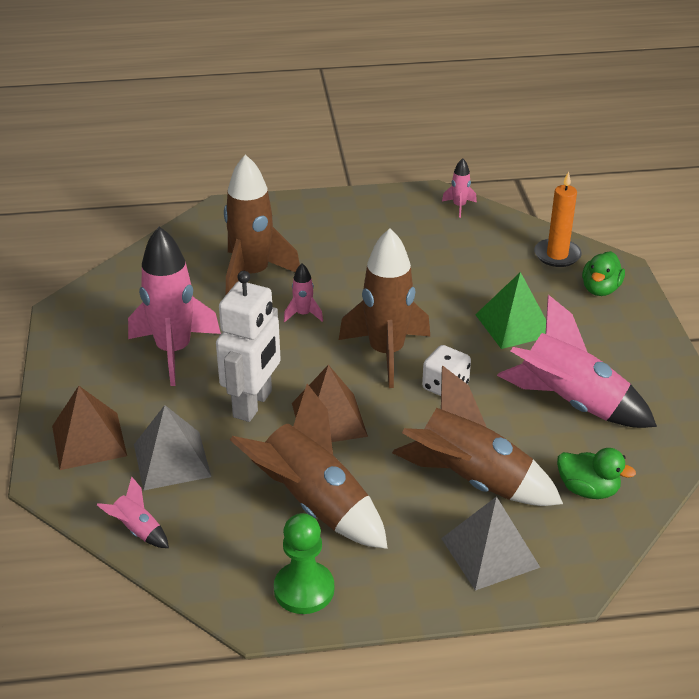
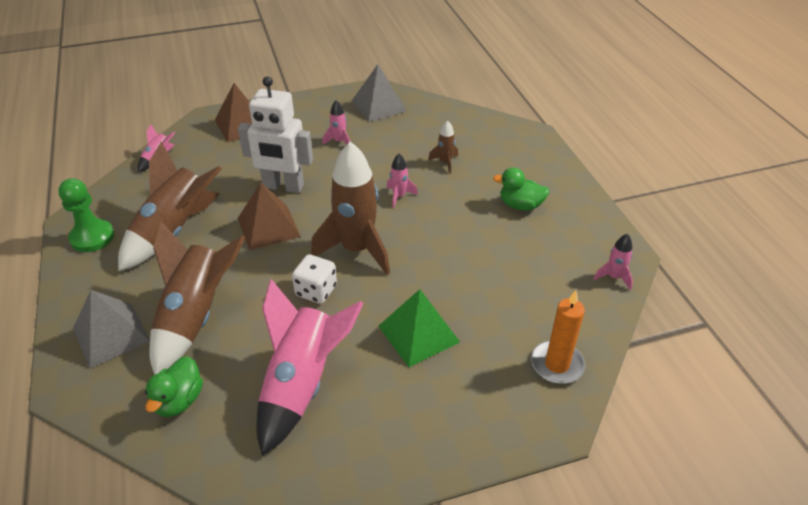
camera: 80 degrees right, 5 degrees up
(172, 460) = (222, 160): grey pyramid -> grey pyramid (378, 106)
(173, 351) = (339, 141): pink rocket -> pink rocket, size x0.44
(252, 275) = (445, 162): brown rocket -> brown rocket, size x0.44
(600, 289) = (504, 407): green duck -> green duck (520, 205)

